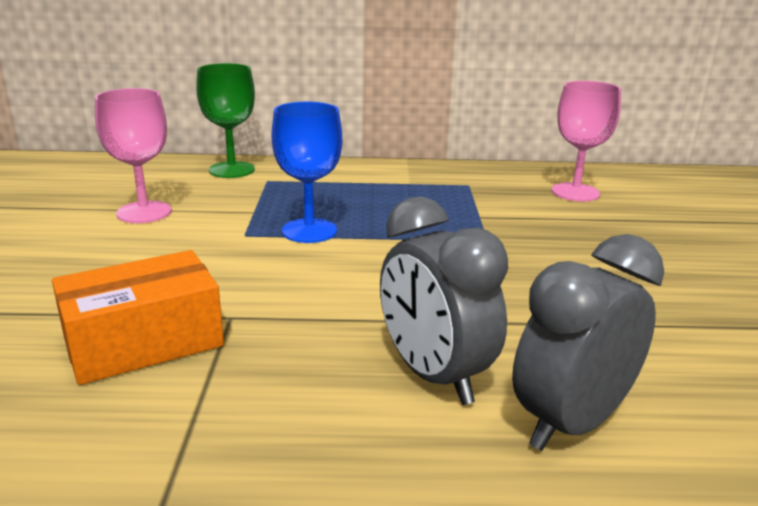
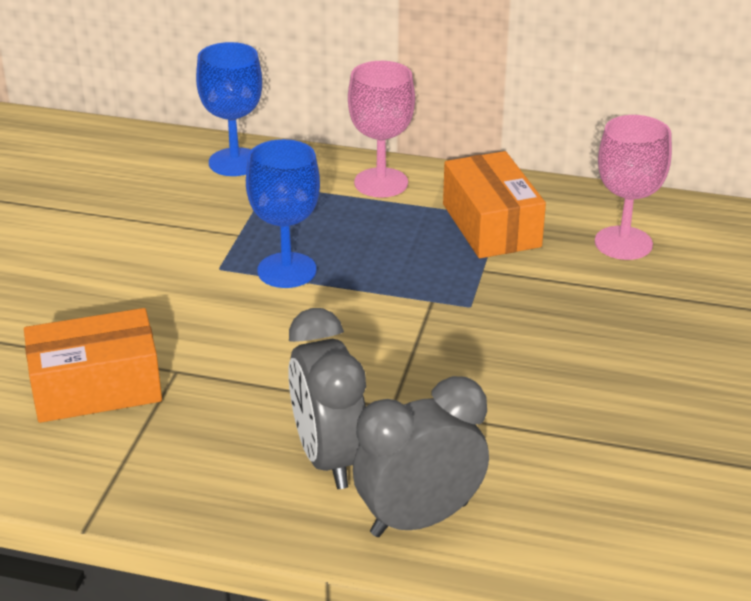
camera: 15 degrees right, 10 degrees up
(144, 212) = (126, 223): pink goblet -> pink goblet (381, 183)
(231, 170) = (235, 162): green goblet -> blue goblet
(465, 190) = (491, 225): none -> orange box

